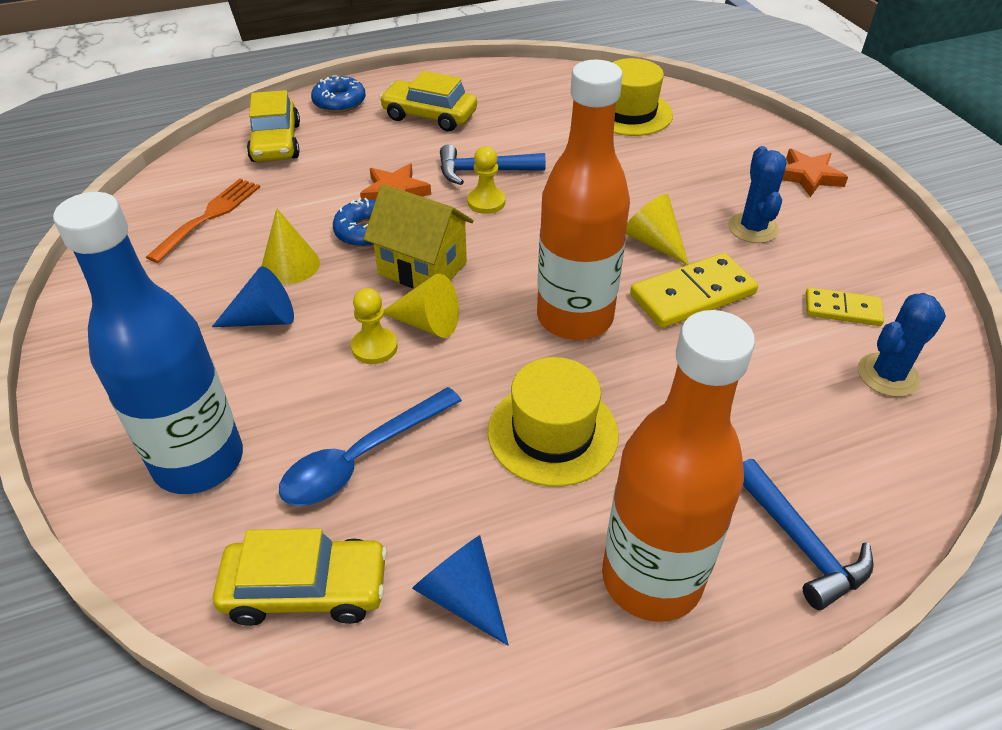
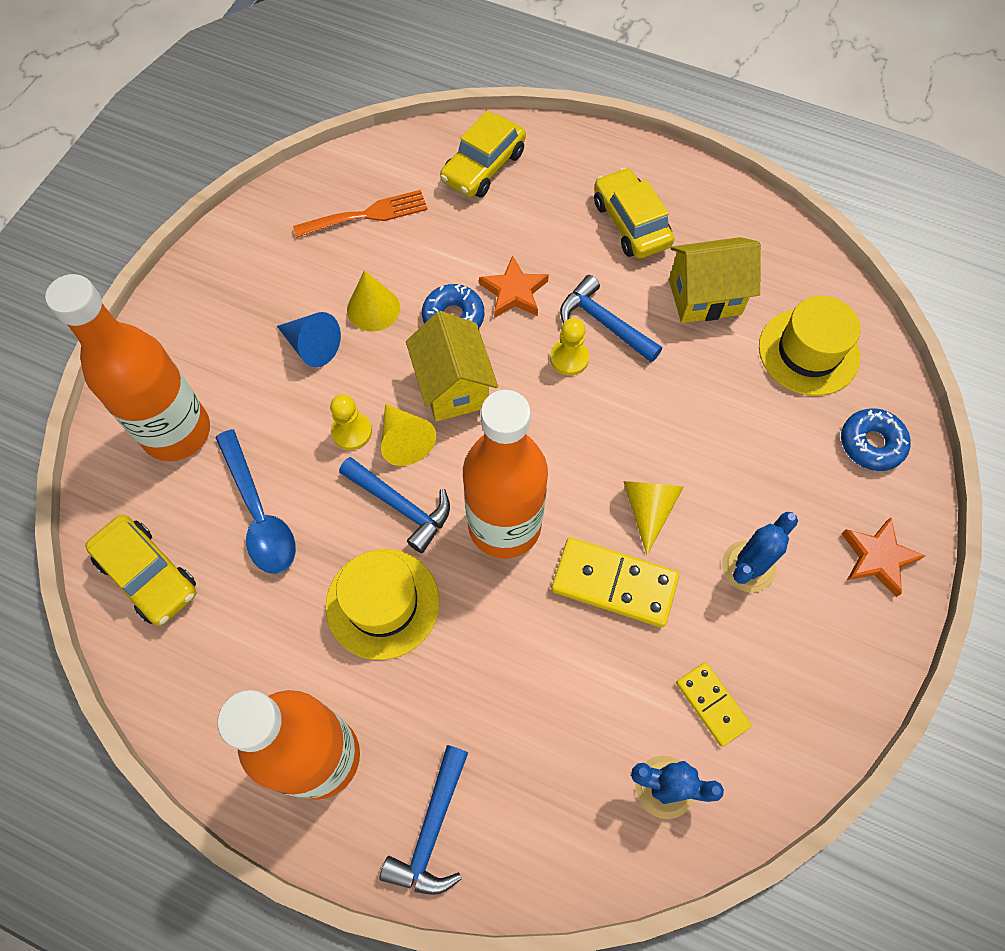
camera: 45 degrees right, 20 degrees up
(199, 461) = (177, 432): blue bottle -> orange bottle
(339, 102) = (576, 152): blue donut -> blue donut (871, 444)
(362, 458) = (259, 513): blue spoon -> blue spoon turned 120 degrees counterclockwise
(462, 596) = (214, 660): blue cone -> none
(480, 363) = (401, 506): none -> blue hammer
(530, 123) = (705, 297): none -> yellow house

